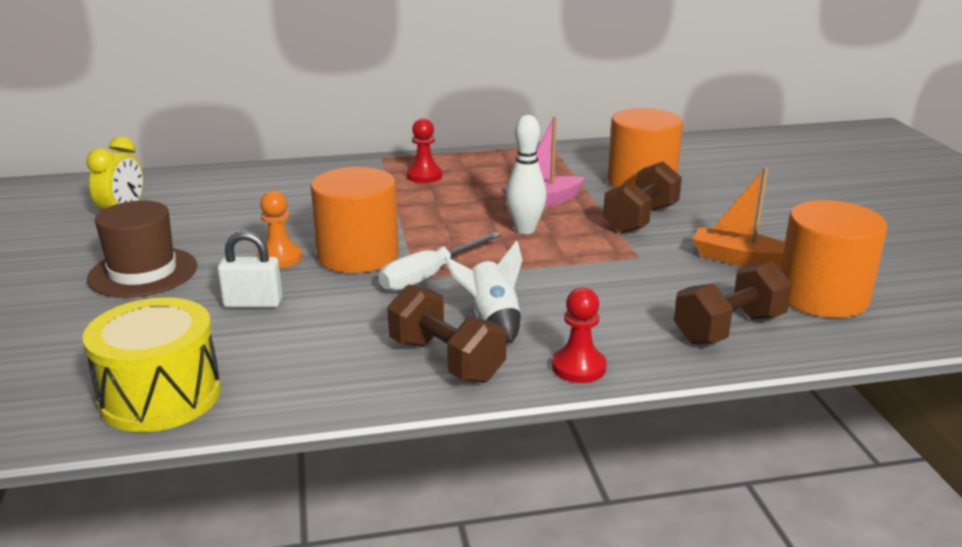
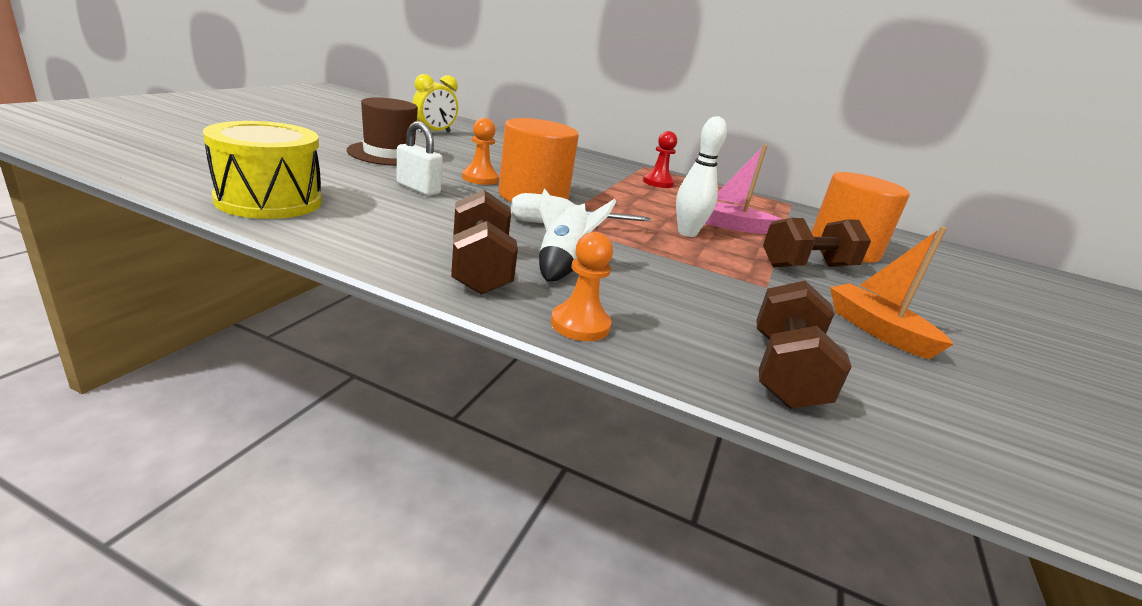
camera: 30 degrees right, 0 degrees up
(578, 367) = (580, 325): red pawn -> orange pawn
(729, 329) = (785, 372): brown dumbbell -> brown dumbbell turned 75 degrees counterclockwise
(822, 297) = (946, 401): orange cylinder -> none

